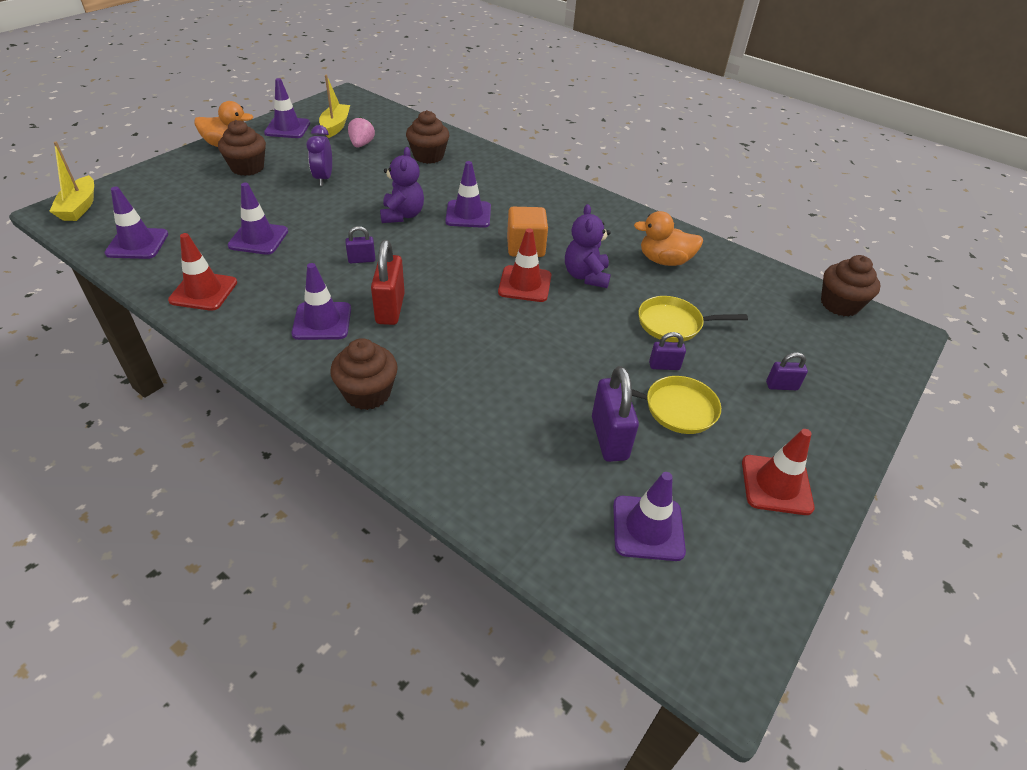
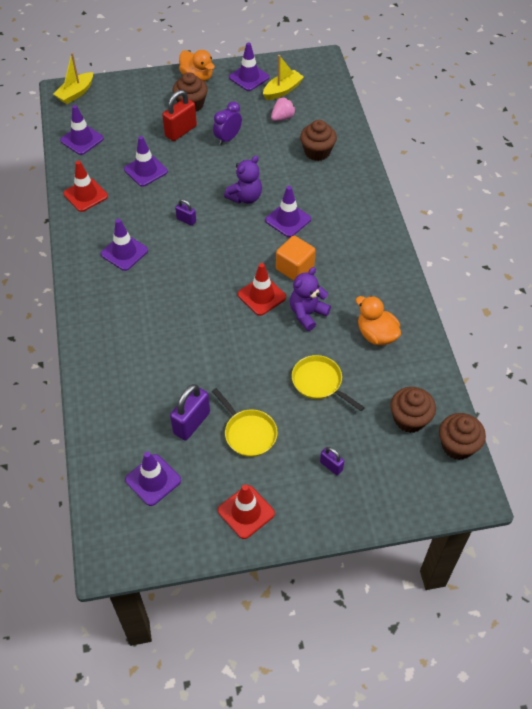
camera: 45 degrees right, 10 degrees up
(367, 393) = (103, 313): brown cupcake -> brown cupcake (409, 419)
(390, 309) = (167, 266): red padlock -> red padlock (181, 131)
(664, 366) = (276, 404): purple padlock -> none

